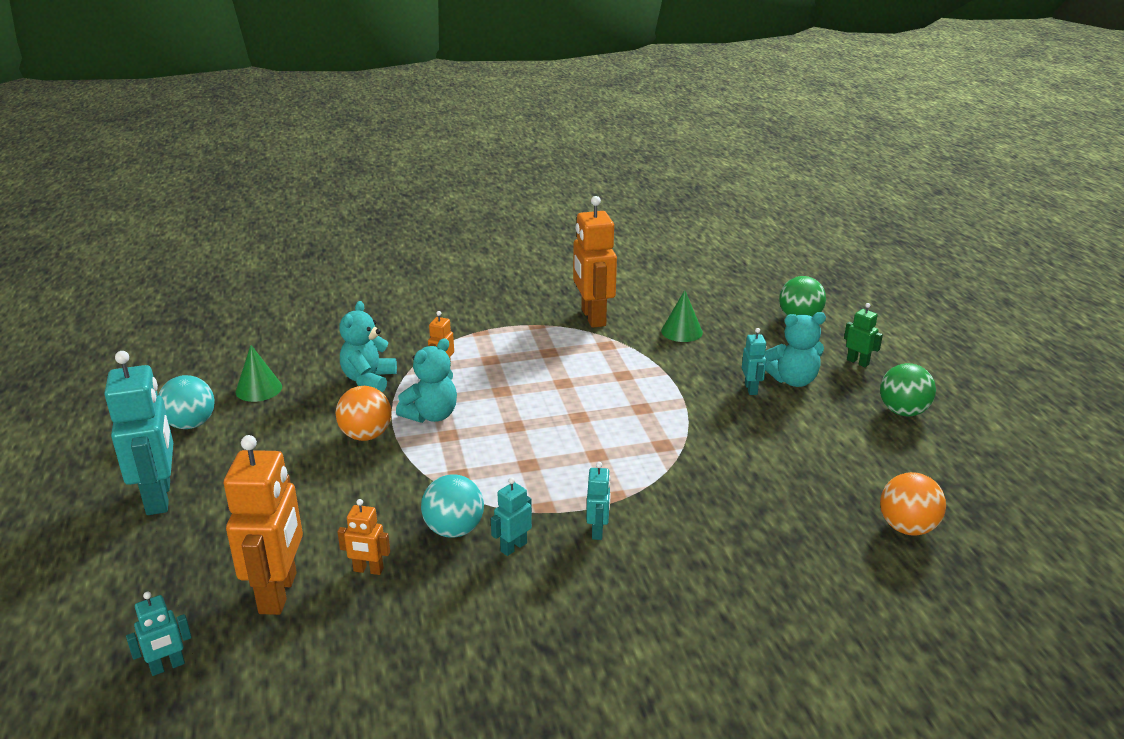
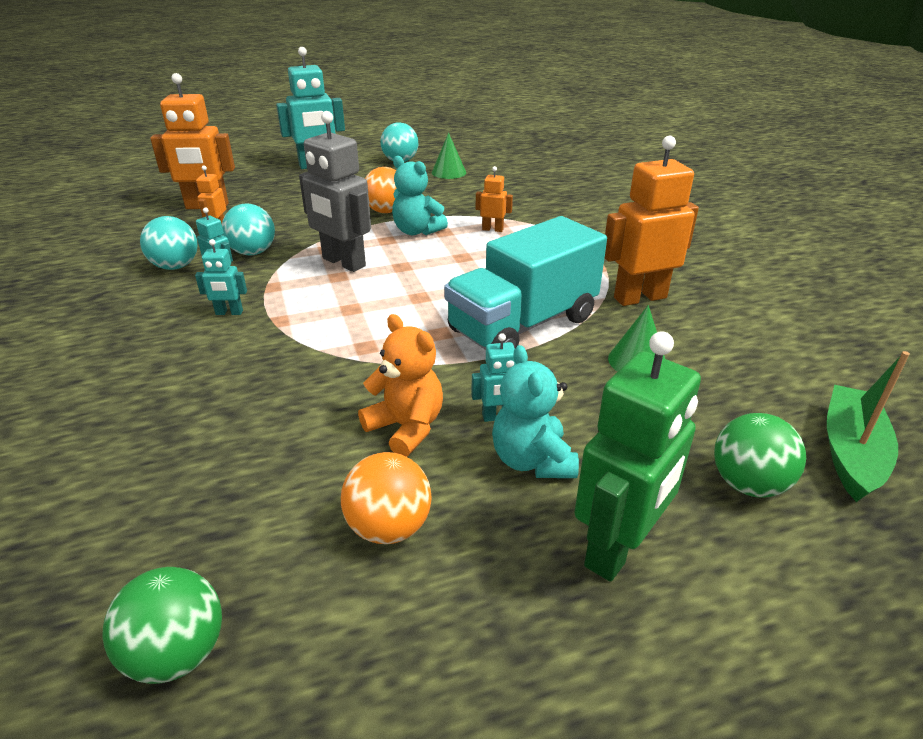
camera: 85 degrees right, 5 degrees up
(167, 666) = (158, 189): turquoise robot -> none
(369, 380) = (470, 204): turquoise teddy bear -> none
(478, 590) = (176, 266): none -> turquoise ball
(497, 462) = (343, 262): none -> grey robot
(631, 370) = (523, 325): none -> turquoise truck
(768, 286) = (851, 452): none -> green boat
(768, 426) = (406, 427): none -> orange teddy bear
(858, 362) = (618, 549): green robot -> green robot, size x2.08
(903, 412) = (456, 592): green ball -> green ball (178, 653)
(907, 528) = (148, 546): orange ball -> orange ball (389, 527)

